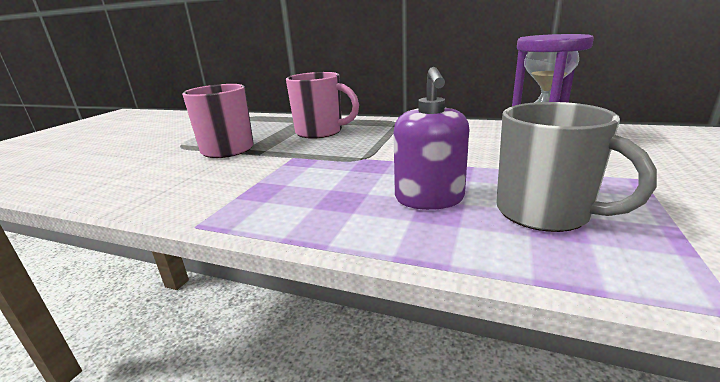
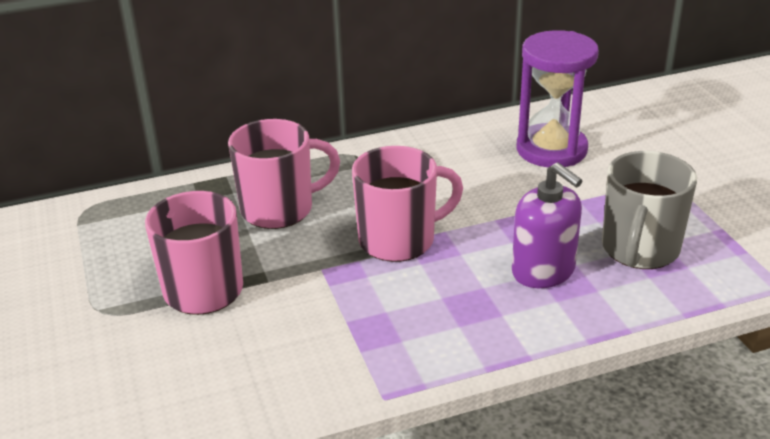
camera: 40 degrees left, 10 degrees up
(357, 157) = (399, 240): none -> pink mug
(545, 213) = (639, 249): grey mug -> grey mug turned 105 degrees clockwise

